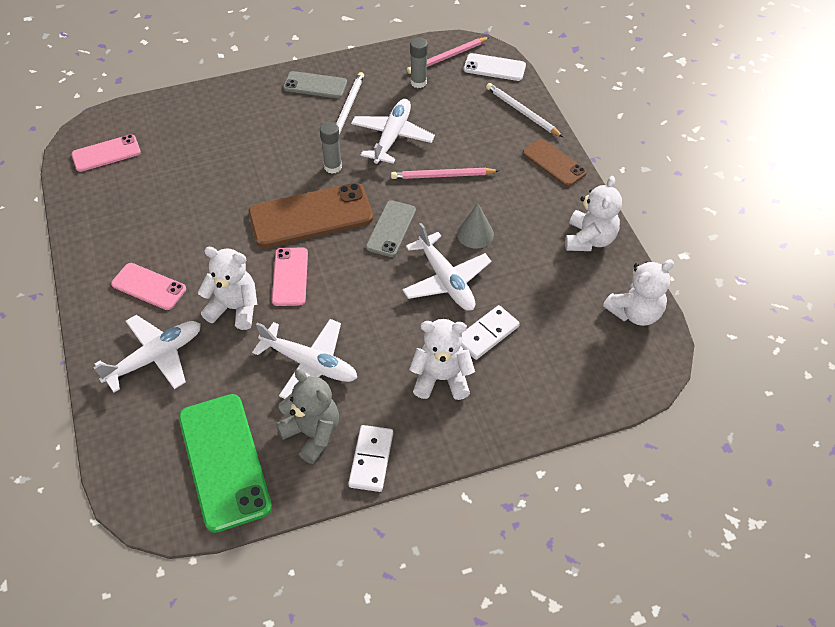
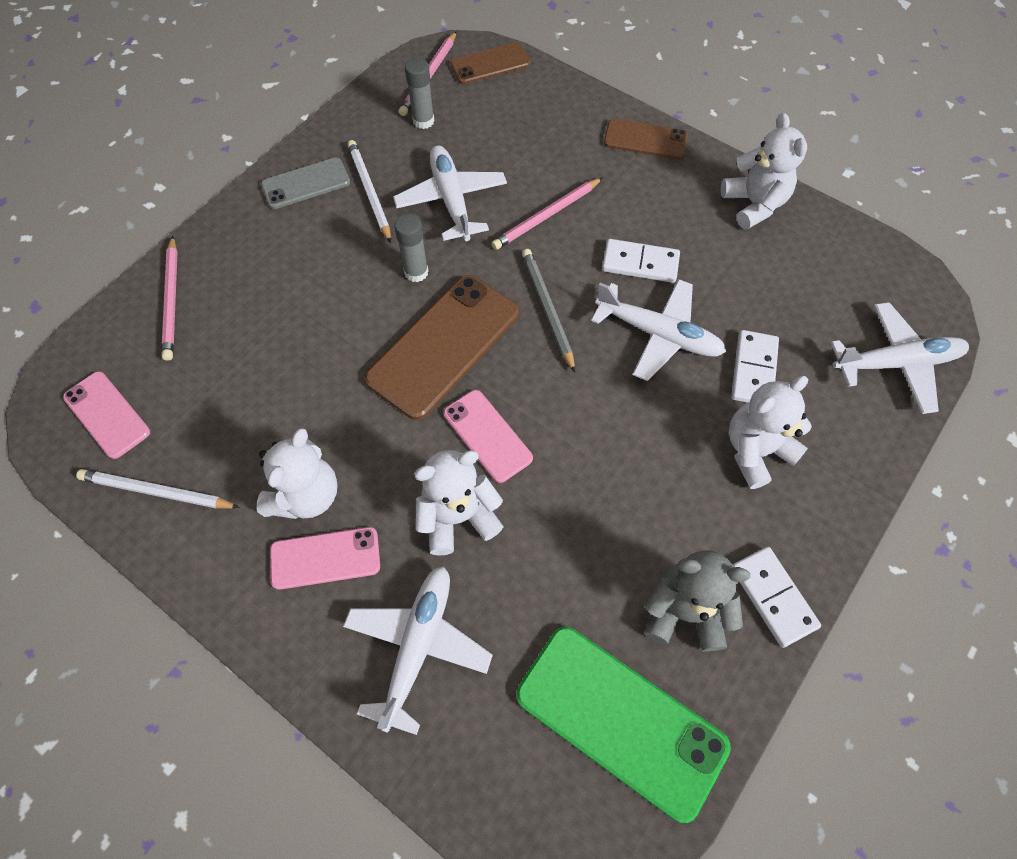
camera: 35 degrees left, 10 degrees up
(106, 153) = (107, 414): pink phone -> pink phone turned 75 degrees counterclockwise
(187, 112) = (172, 300): none -> pink pencil
(309, 364) = (605, 528): white plane -> white plane (896, 363)
(391, 229) = (547, 309): grey phone -> grey pencil
(475, 234) = (640, 263): grey cone -> white domino
(494, 67) = (490, 64): white phone -> brown phone
(522, 112) = (563, 100): white pencil -> white pencil (157, 492)
(635, 312) = (864, 258): white teddy bear -> white teddy bear (306, 495)

